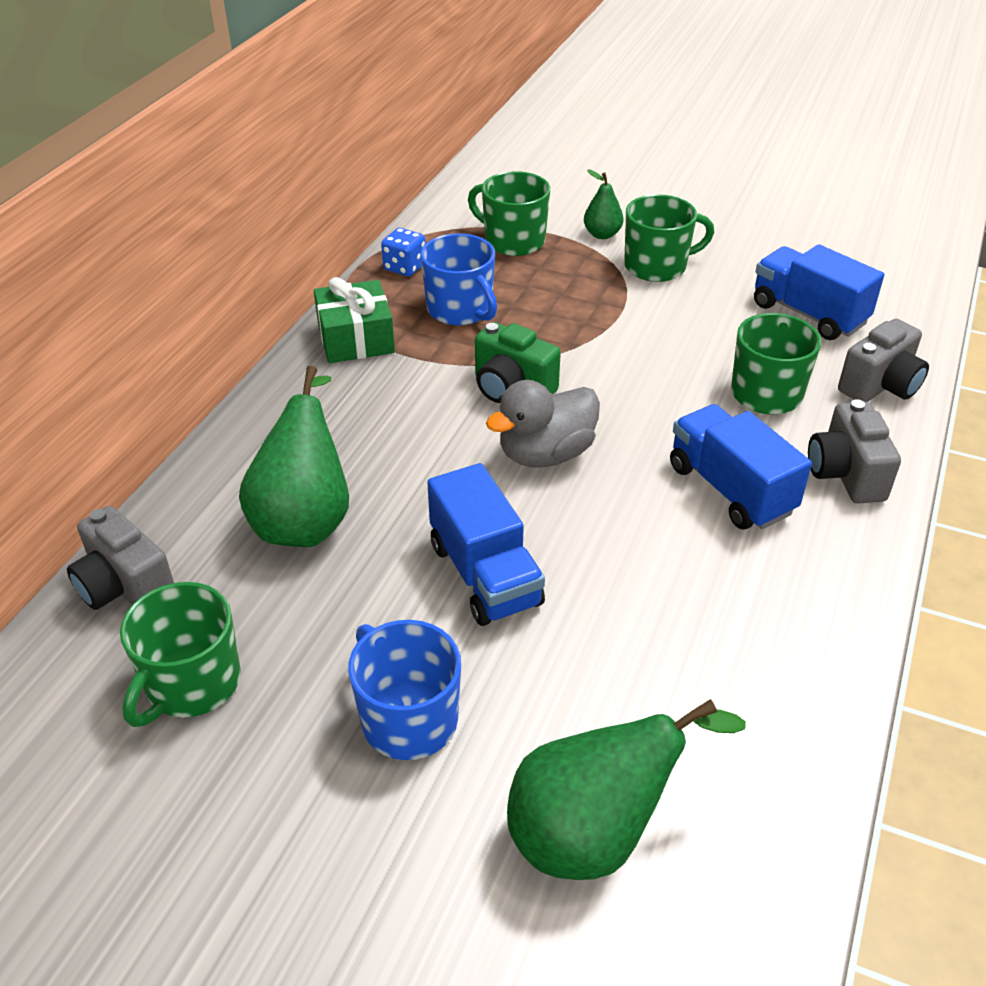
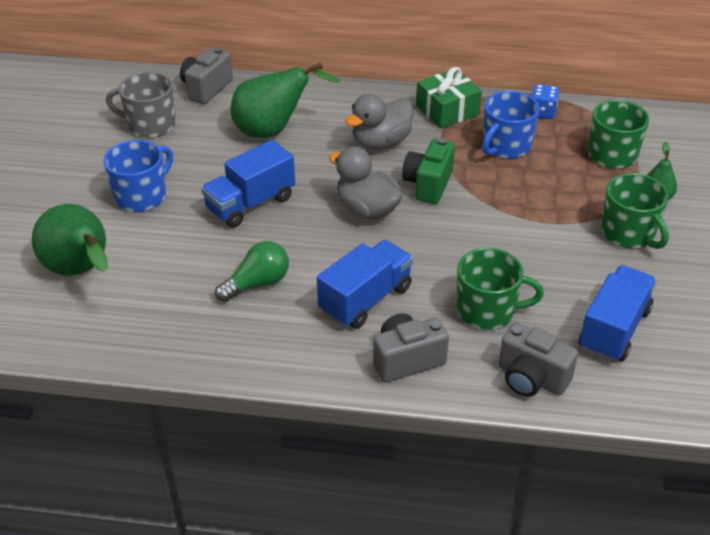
camera: 75 degrees right, 0 degrees up
(192, 684) = (150, 125): green mug -> grey mug
(396, 412) = (381, 142): none -> grey duck
(676, 594) = (257, 283): none -> green light bulb

